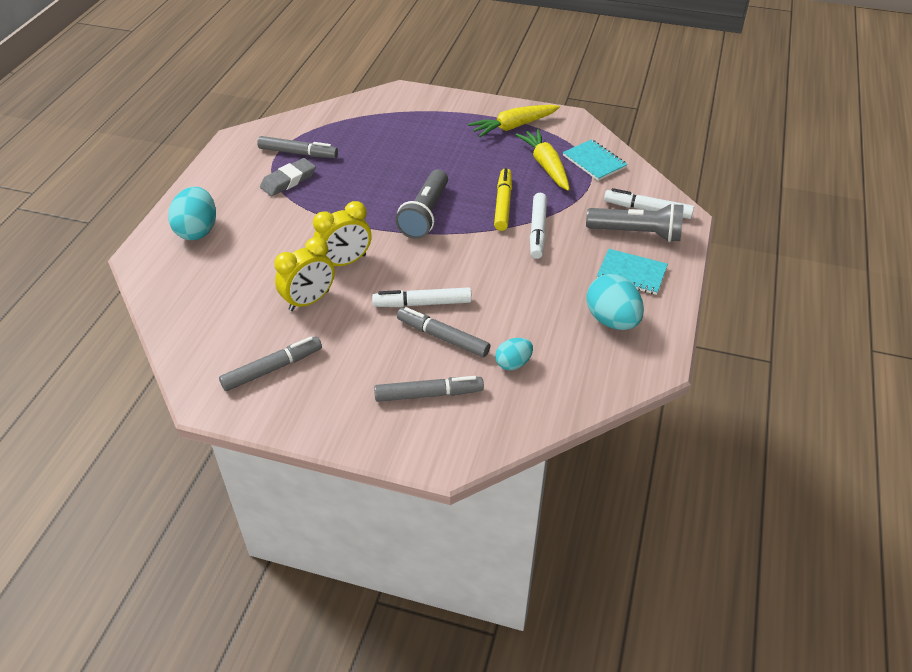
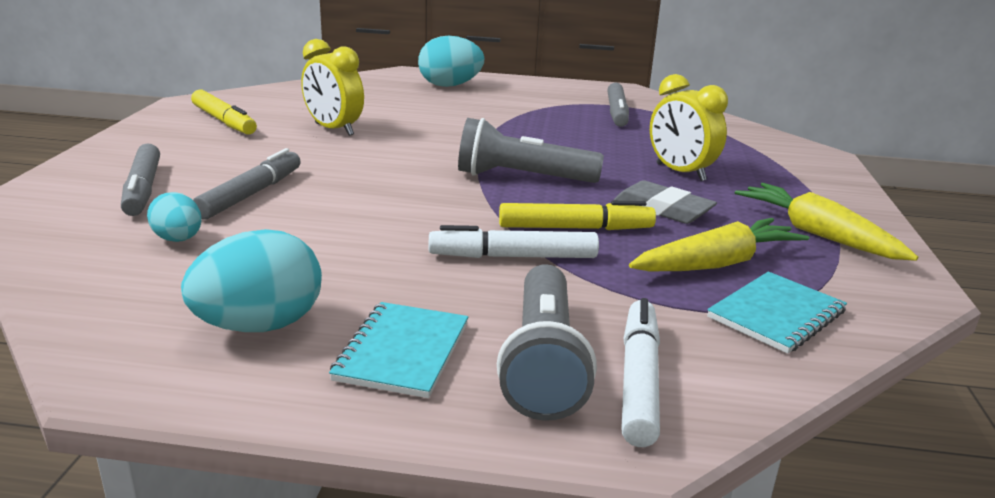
camera: 80 degrees right, 20 degrees down
(272, 368) = (224, 121): grey marker -> yellow marker
(288, 180) = (557, 111): grey eraser -> grey eraser (663, 209)
(345, 262) = (407, 141): yellow clock -> yellow clock (680, 172)
(422, 303) = (323, 181): white marker -> none

